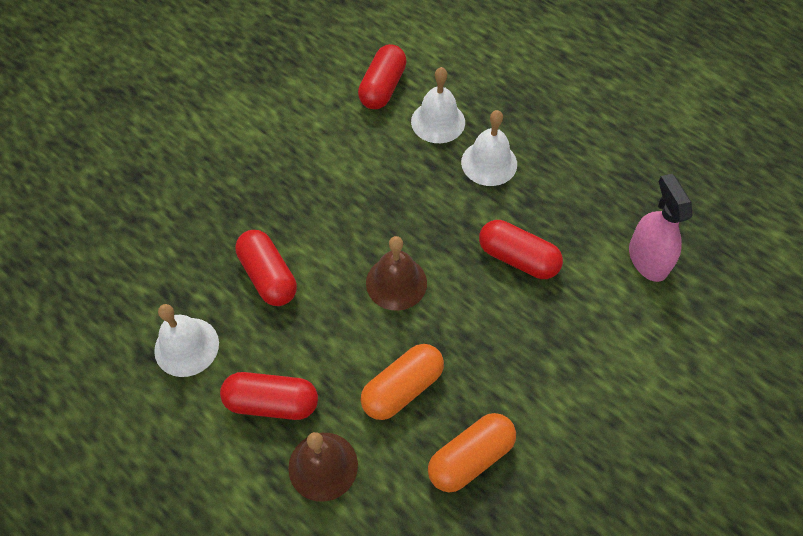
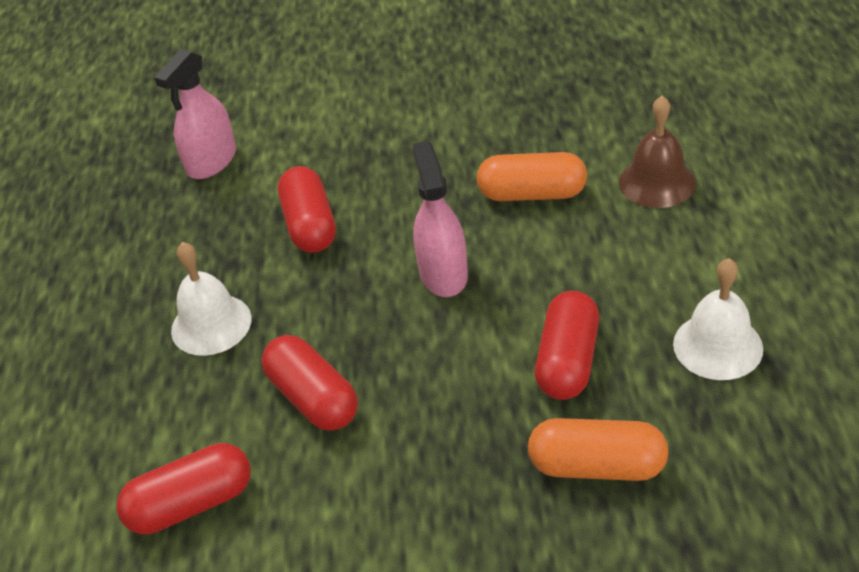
camera: 130 degrees left, 15 degrees down
(272, 402) = (664, 249): red capsule -> red capsule (313, 398)
(396, 283) = (443, 274): brown bell -> pink spray bottle
(438, 121) = (194, 408): white bell -> none
(470, 458) = (528, 126): orange capsule -> orange capsule (597, 466)

